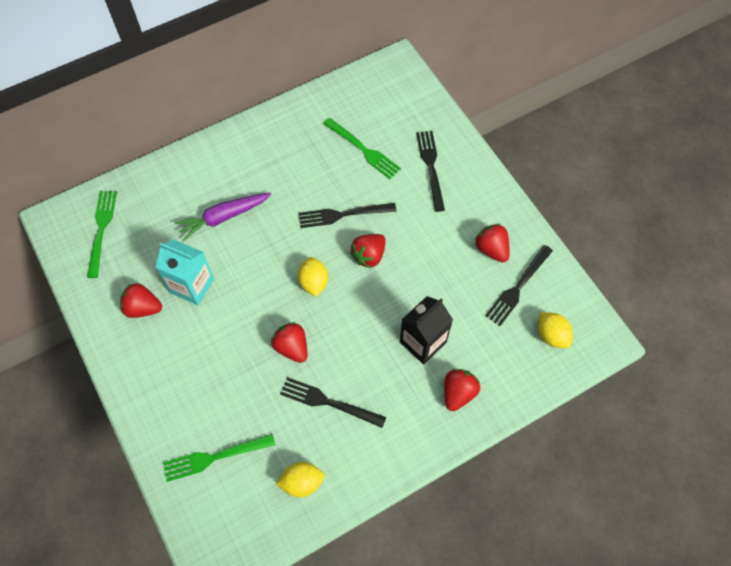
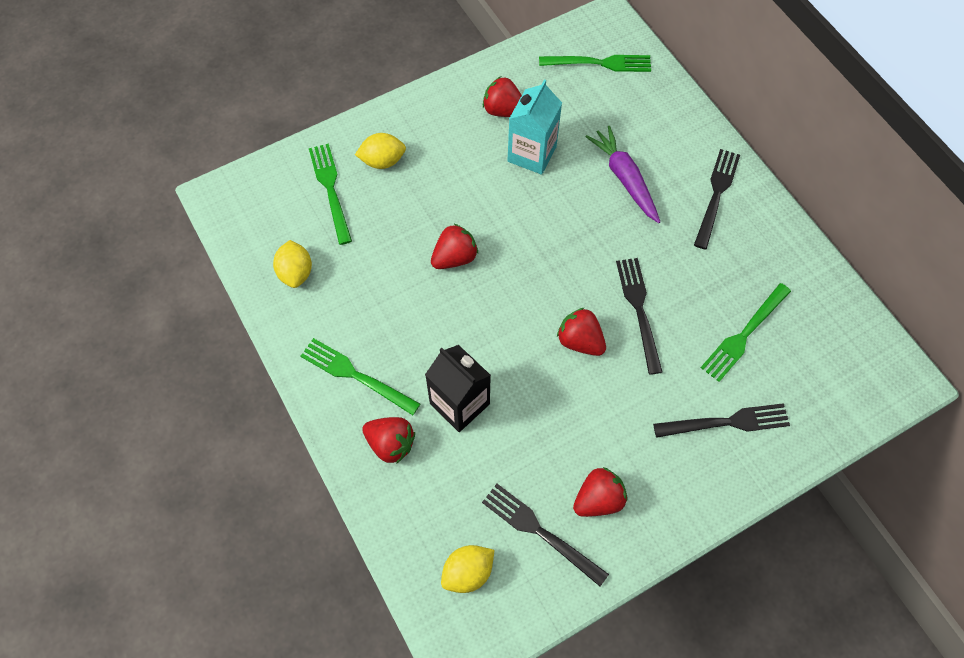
camera: 90 degrees right, 0 degrees up
(143, 308) = (503, 110): red strawberry -> red strawberry turned 75 degrees counterclockwise
(313, 282) = (539, 278): yellow lemon -> yellow lemon (382, 161)
(328, 402) = (386, 297): black fork -> black fork (716, 194)
(400, 424) = (355, 375): none -> green fork

